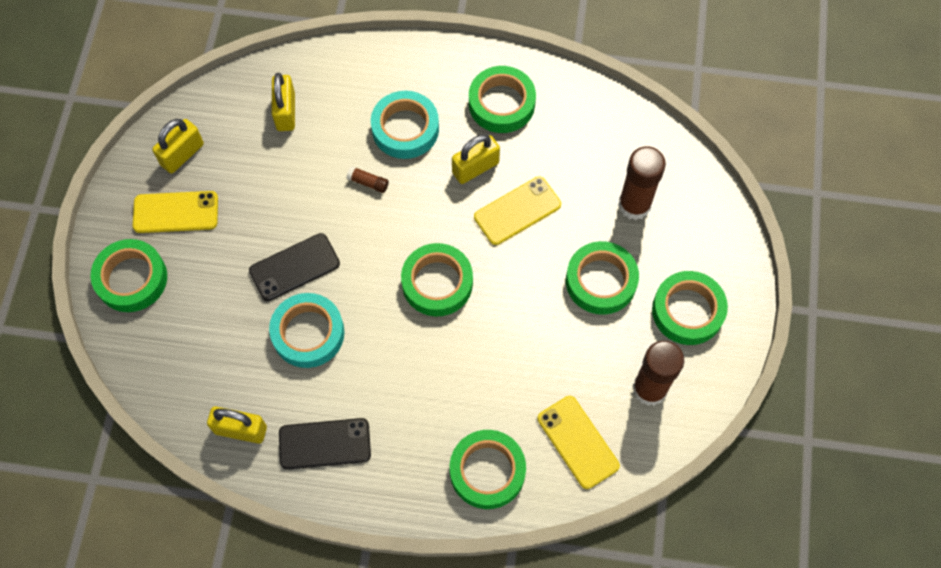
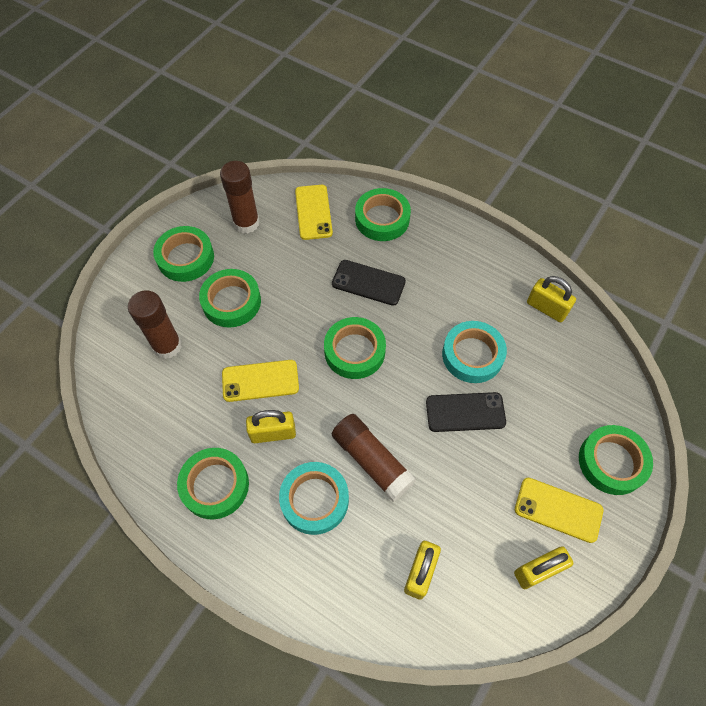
camera: 155 degrees left, 5 degrees down
(325, 444) = (487, 276): black phone -> black phone (368, 283)
(368, 182) = (372, 461): brown glue stick -> brown glue stick, size x2.33

